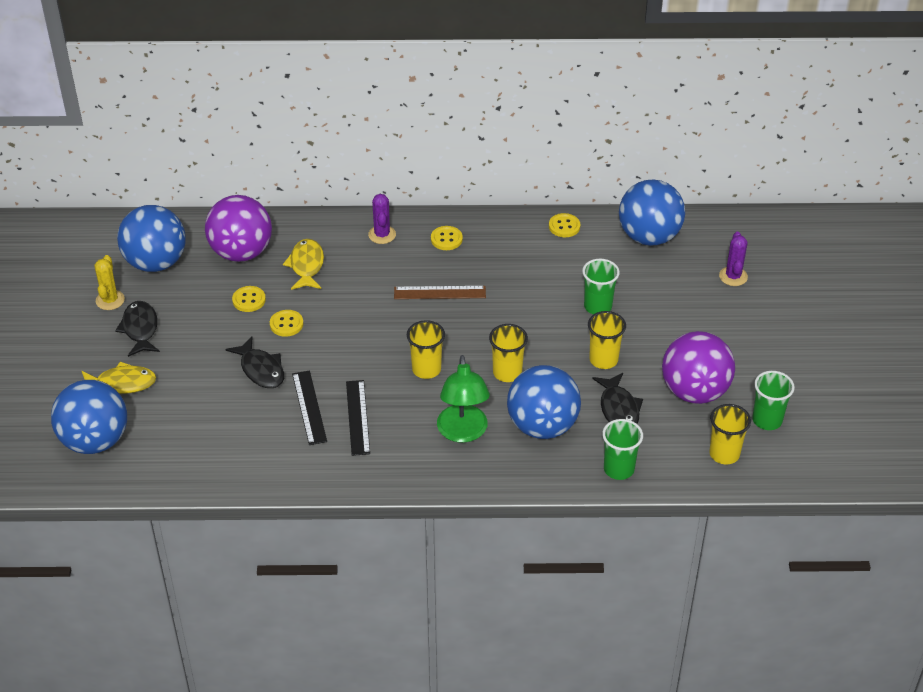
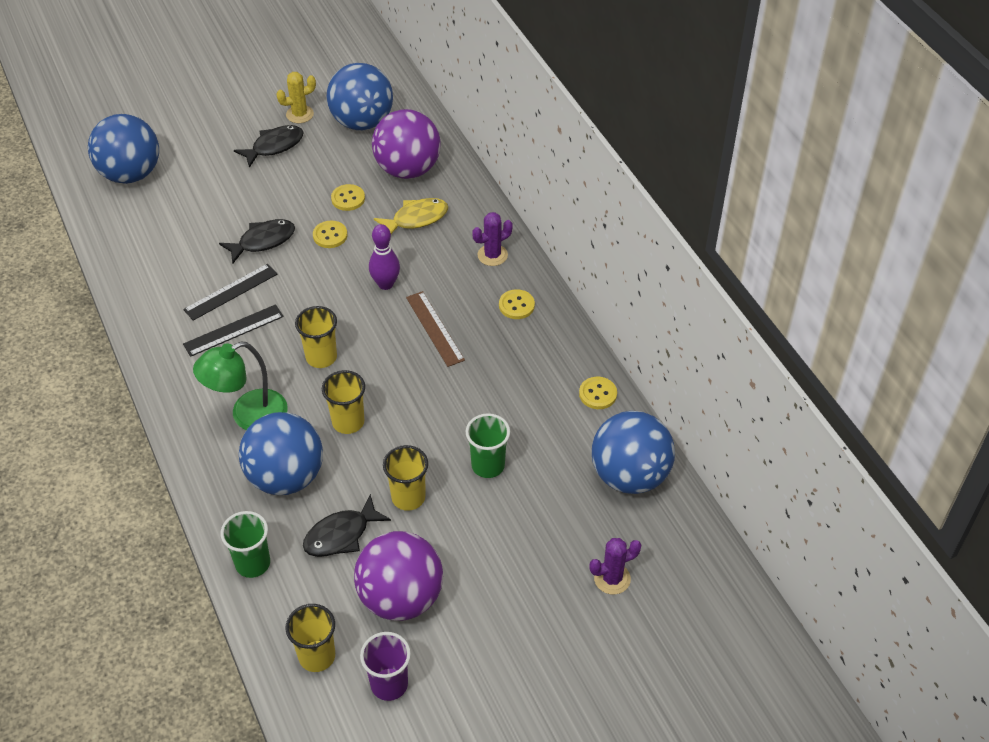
camera: 65 degrees right, 5 degrees up
(122, 383) = (203, 162): yellow fish -> none
(261, 369) = (263, 241): black fish -> black fish turned 150 degrees counterclockwise
(370, 306) = (385, 284): none -> purple bowling pin
(767, 420) = (389, 684): green cup -> purple cup

